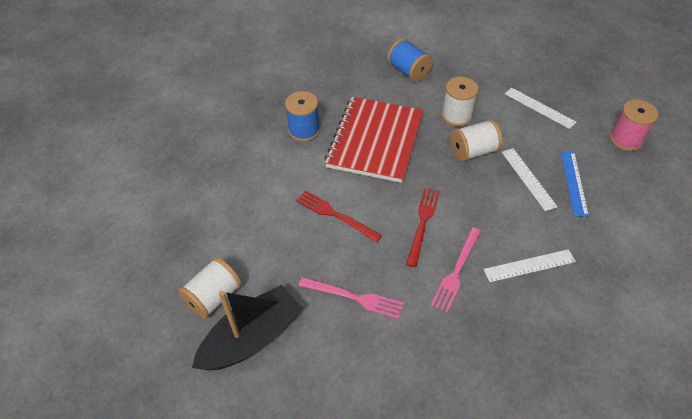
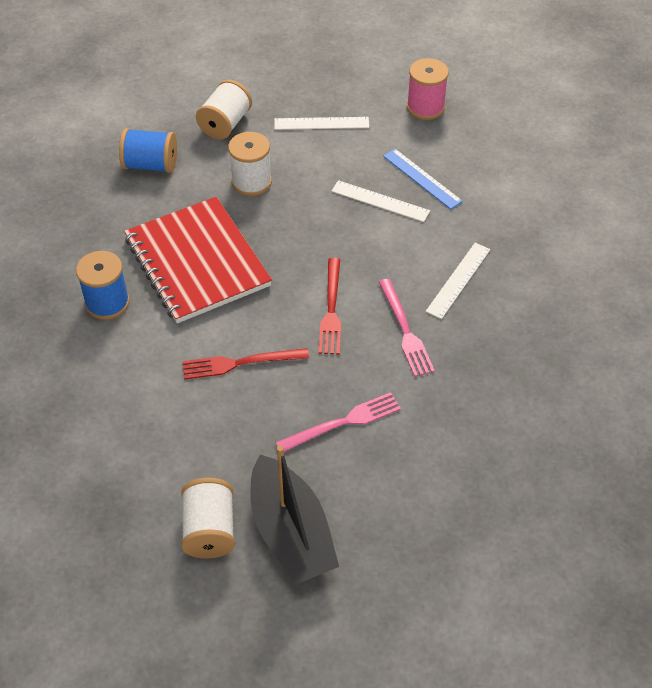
camera: 45 degrees left, 0 degrees up
(252, 338) = (291, 533): black boat -> black boat turned 150 degrees clockwise
(423, 223) = (331, 310): red fork -> red fork turned 150 degrees counterclockwise
(473, 151) = (305, 208): white spool -> white spool (225, 124)

